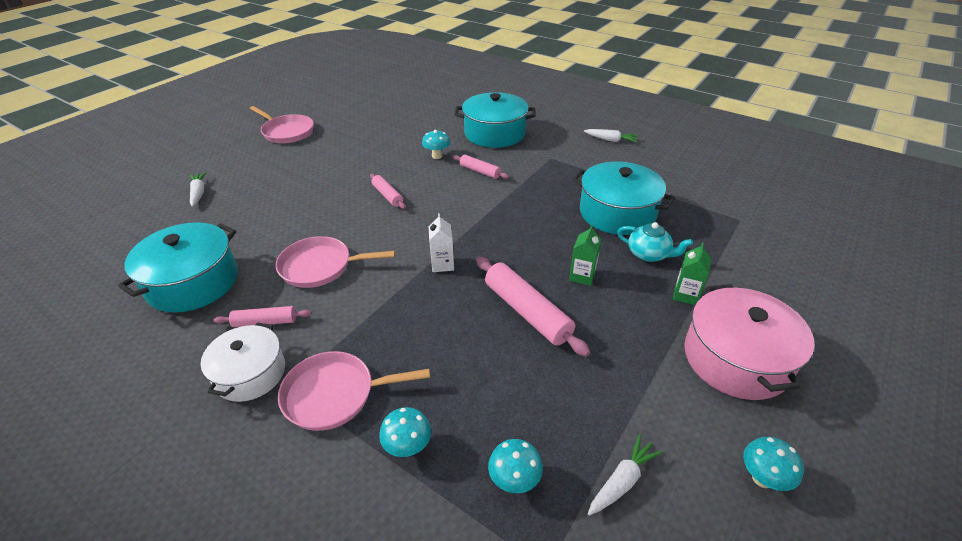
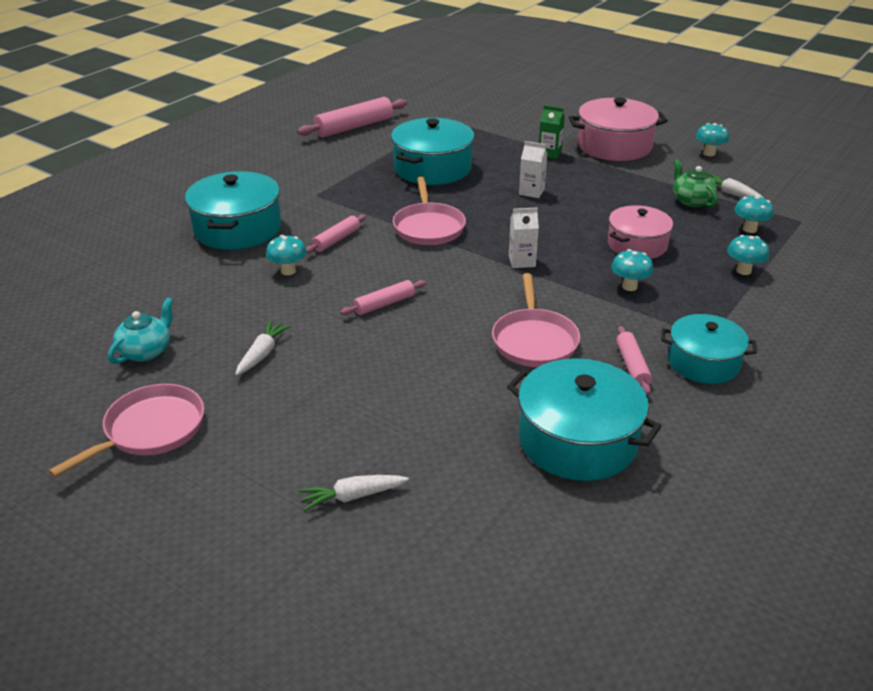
camera: 90 degrees left, 5 degrees down
(250, 373) = (703, 362): white pot -> turquoise pot
(334, 394) = (708, 310): pink pan -> pink pan (428, 227)
(389, 334) = (629, 286): none -> turquoise mushroom
(471, 350) = (637, 245): none -> pink pot
(527, 312) = (583, 219): pink rolling pin -> pink rolling pin (354, 127)
(582, 276) = (531, 192): green carton -> white carton
(589, 423) = (691, 201): none -> green teapot
(611, 140) = (283, 158): white carrot -> white carrot (262, 354)
(649, 254) = (497, 161): turquoise teapot -> turquoise teapot (146, 351)

